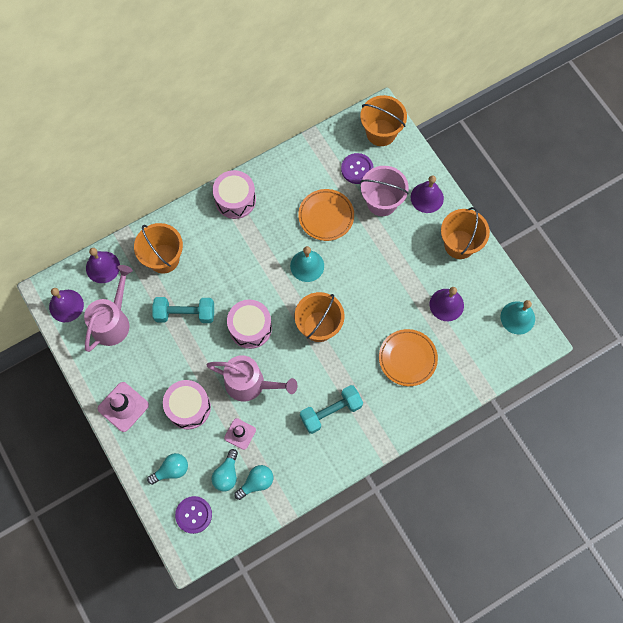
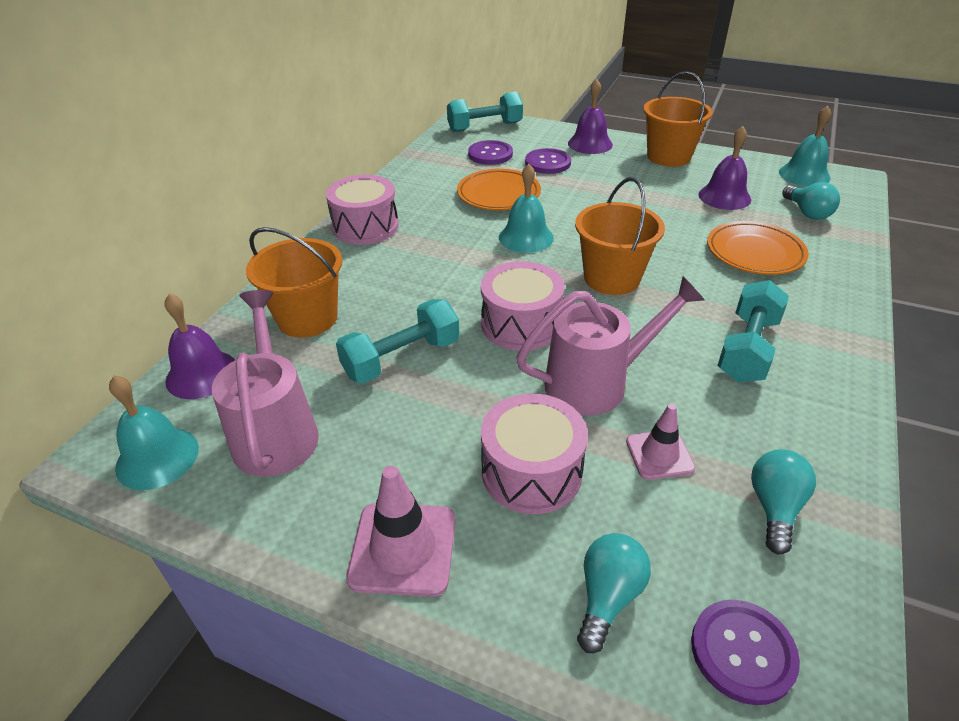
camera: 35 degrees left, 30 degrees down
(66, 305) = (157, 457): purple bell -> turquoise bell
(227, 474) = (712, 530): turquoise light bulb -> turquoise light bulb (807, 212)
(381, 132) = (485, 127): orange bucket -> turquoise dumbbell
(382, 202) = (548, 163): pink bucket -> purple button

